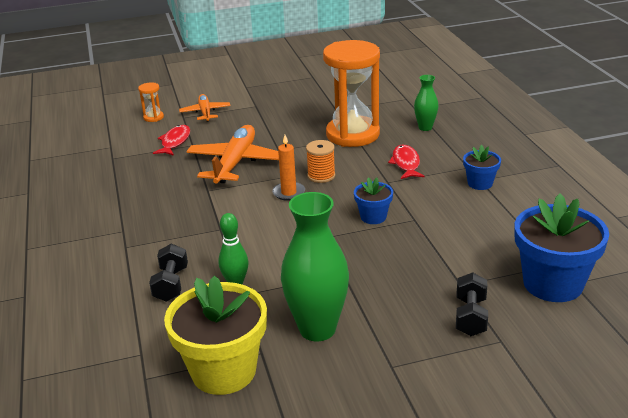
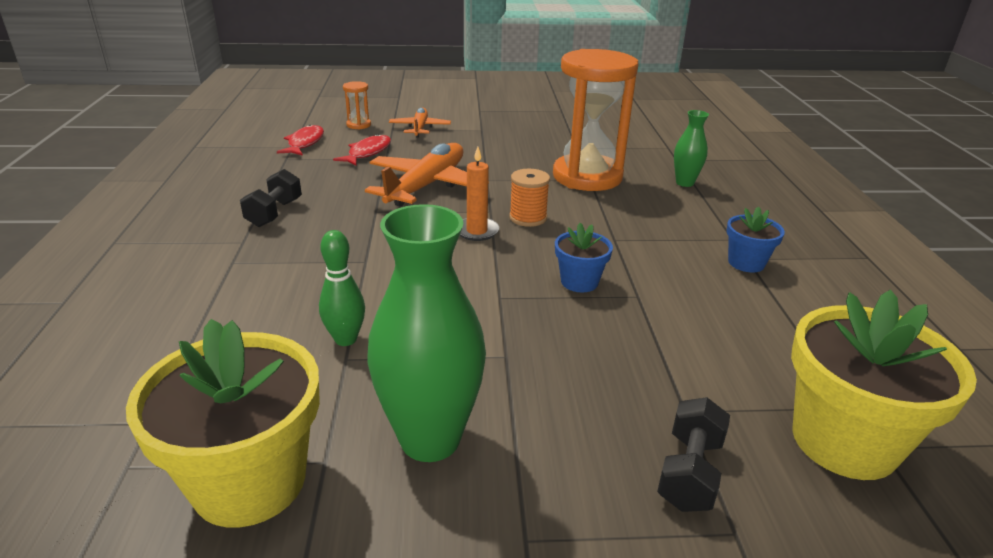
camera: 10 degrees right, 0 degrees up
(171, 284) = (257, 324): black dumbbell -> black dumbbell (274, 213)
(406, 163) = (646, 221): red fish -> red fish (304, 143)
(553, 284) = (844, 441): blue flower pot -> yellow flower pot

